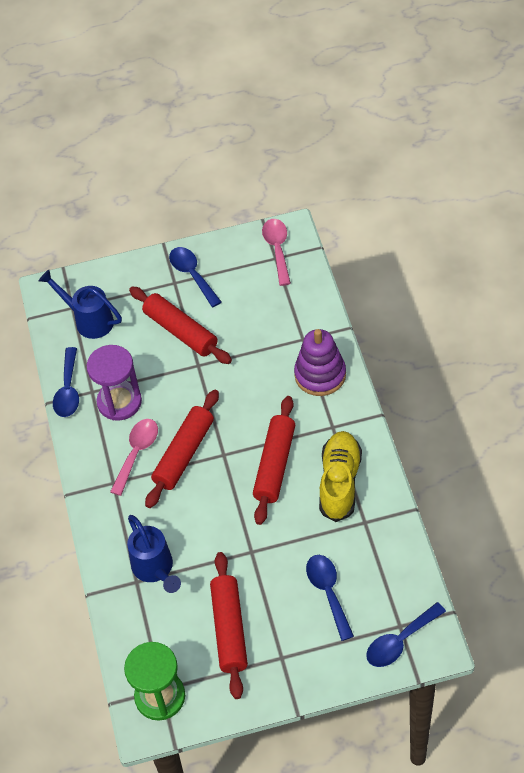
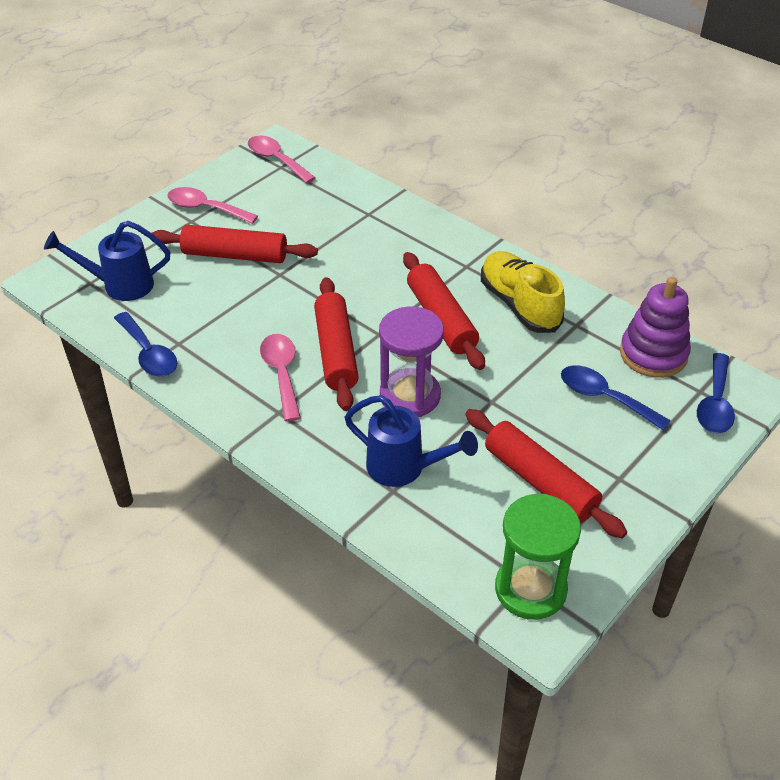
camera: 40 degrees left, 10 degrees down
(119, 402) = (220, 339): purple hourglass -> purple hourglass (410, 396)
(192, 275) = (205, 208): blue spoon -> pink spoon
(320, 375) = (413, 233): purple stacking toy -> purple stacking toy (653, 354)

